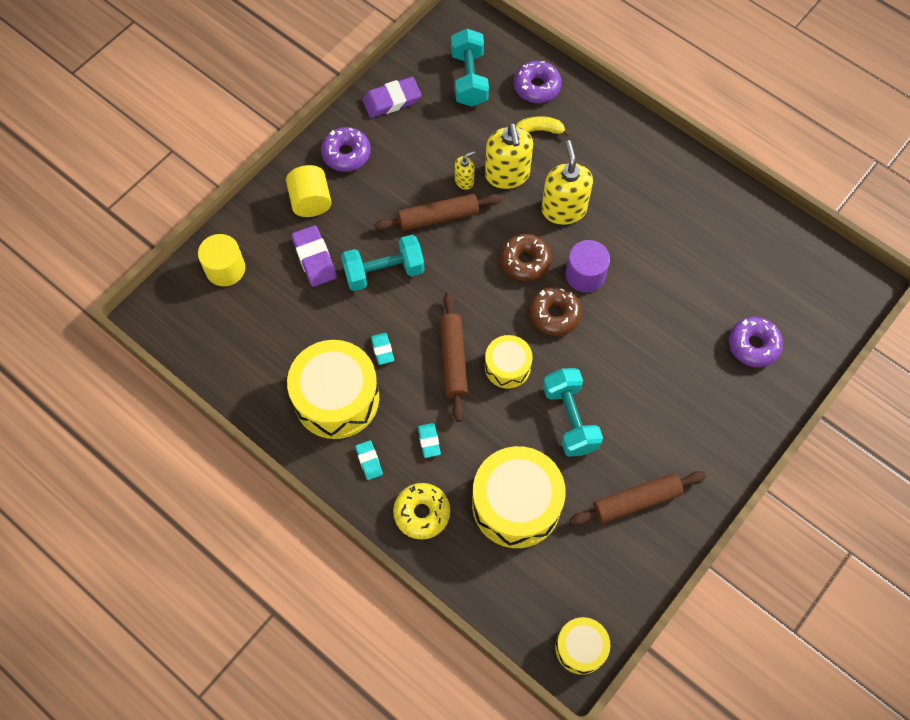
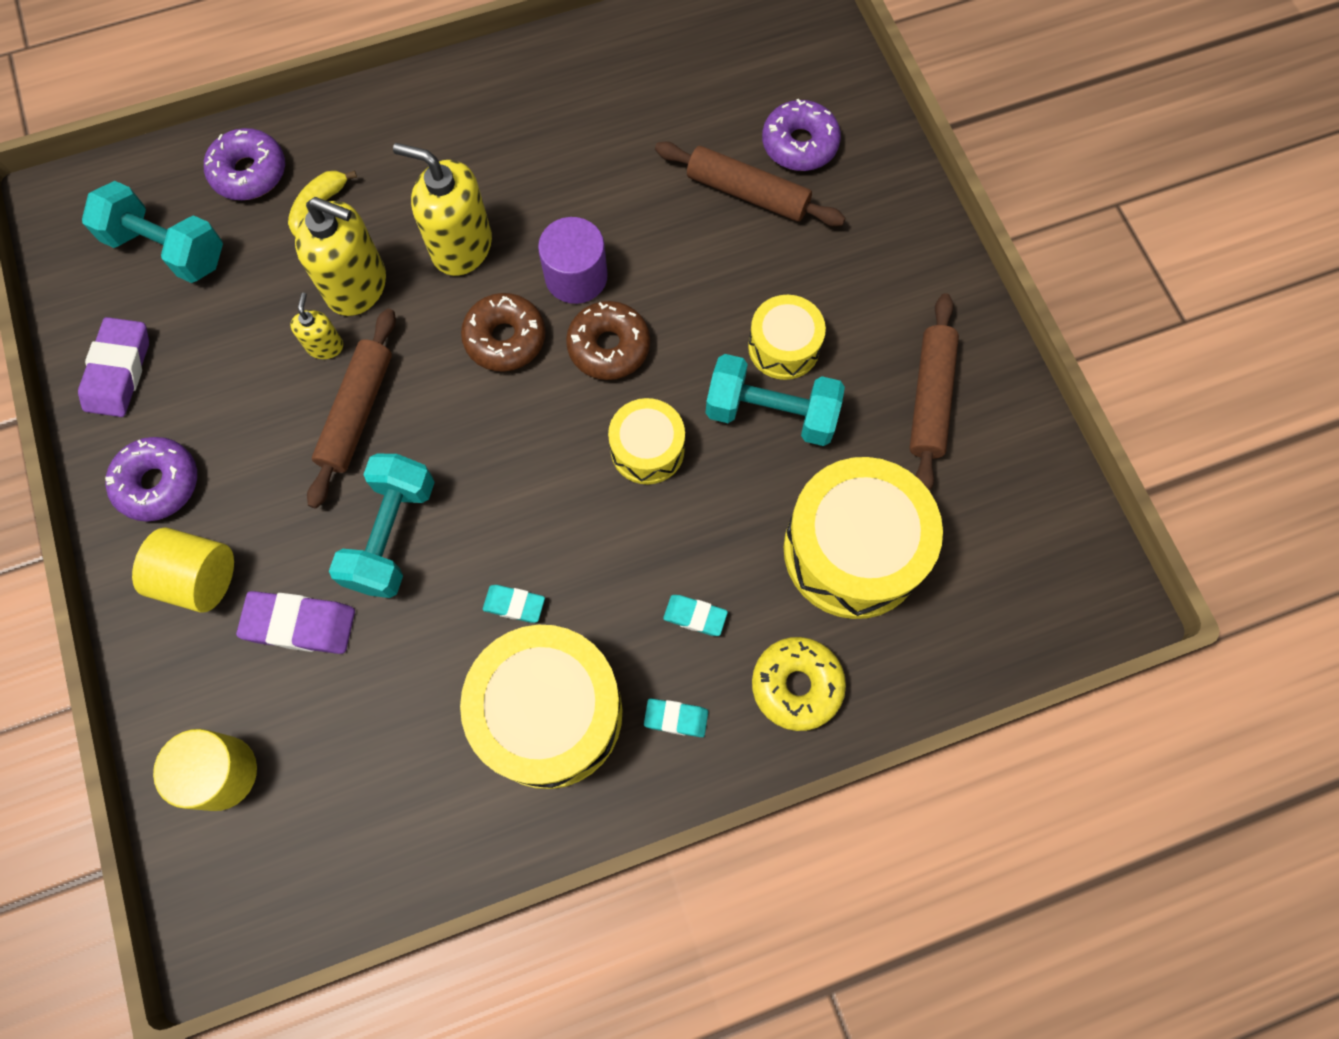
camera: 60 degrees left, 5 degrees up
(453, 359) = (592, 515): brown rolling pin -> brown rolling pin (747, 193)
(580, 648) = (1092, 580): yellow drum -> yellow drum (784, 347)

